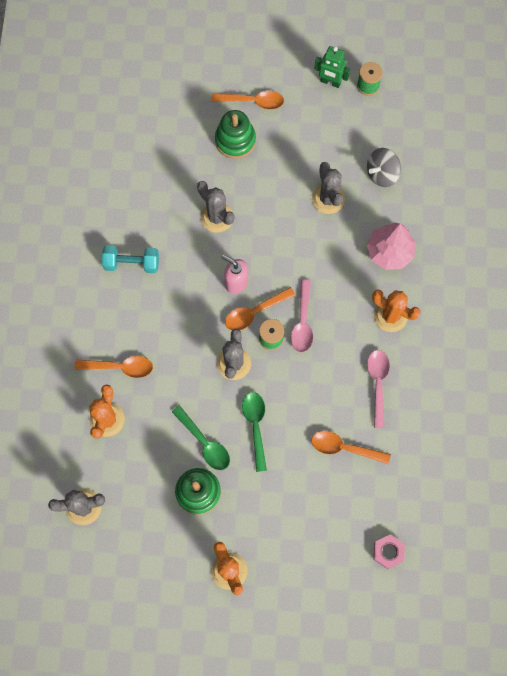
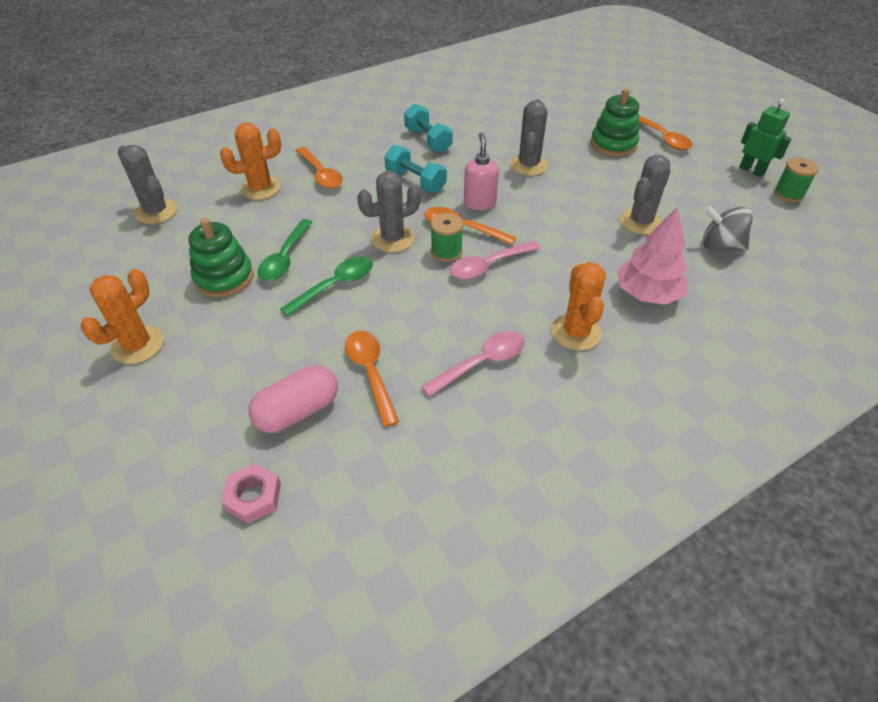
camera: 55 degrees right, 25 degrees down
(179, 307) = (415, 181): none -> turquoise dumbbell
(330, 82) = (751, 170): green robot -> green robot turned 150 degrees clockwise
(346, 502) = (298, 411): none -> pink capsule

